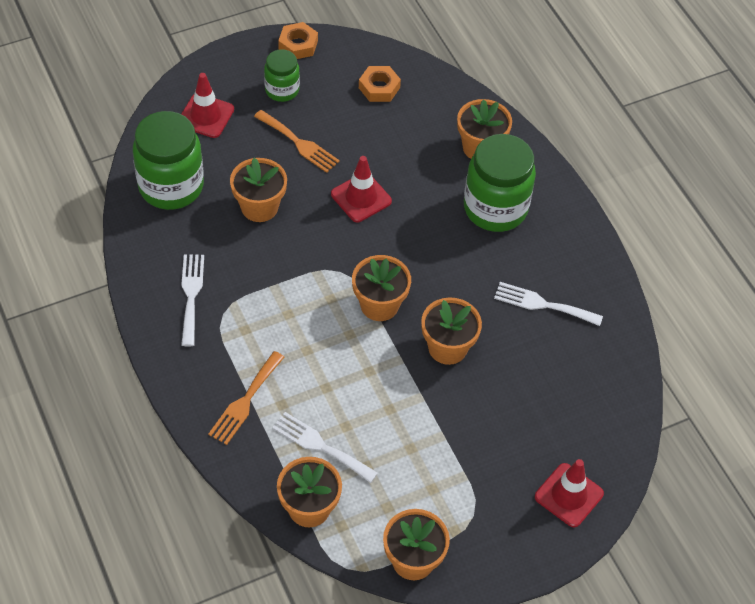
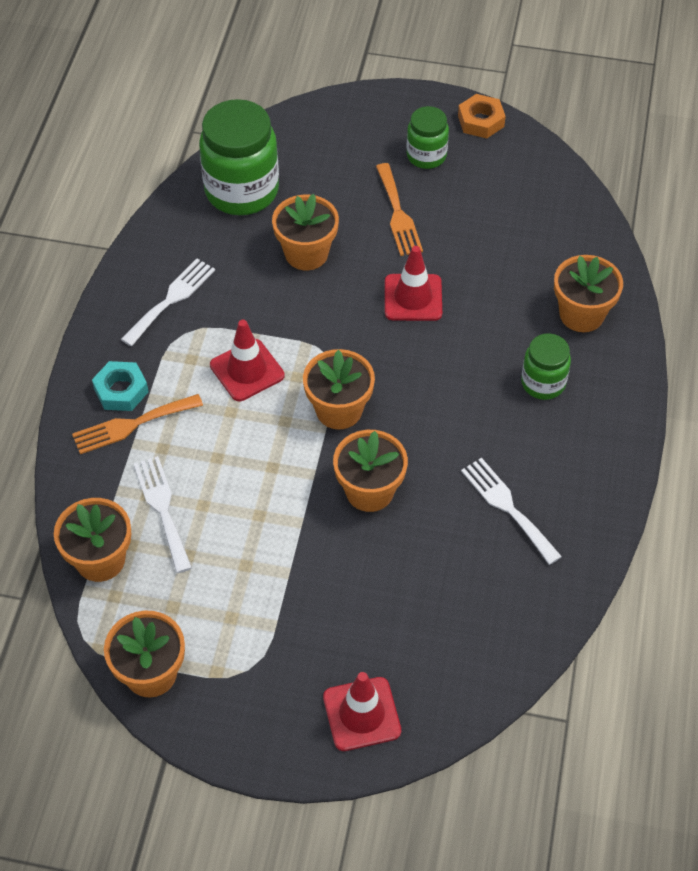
camera: 40 degrees right, 0 degrees up
(206, 116) = (331, 143): red traffic cone -> red traffic cone (247, 370)
(215, 382) = (121, 390): none -> turquoise nut
(379, 88) = (527, 202): orange nut -> none
(495, 208) = (543, 383): green jar -> green jar, size x0.55

